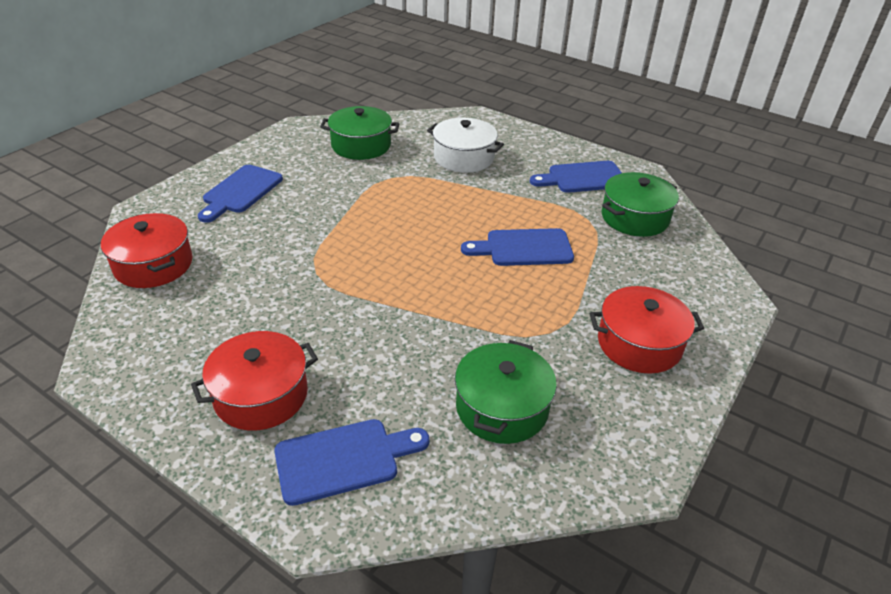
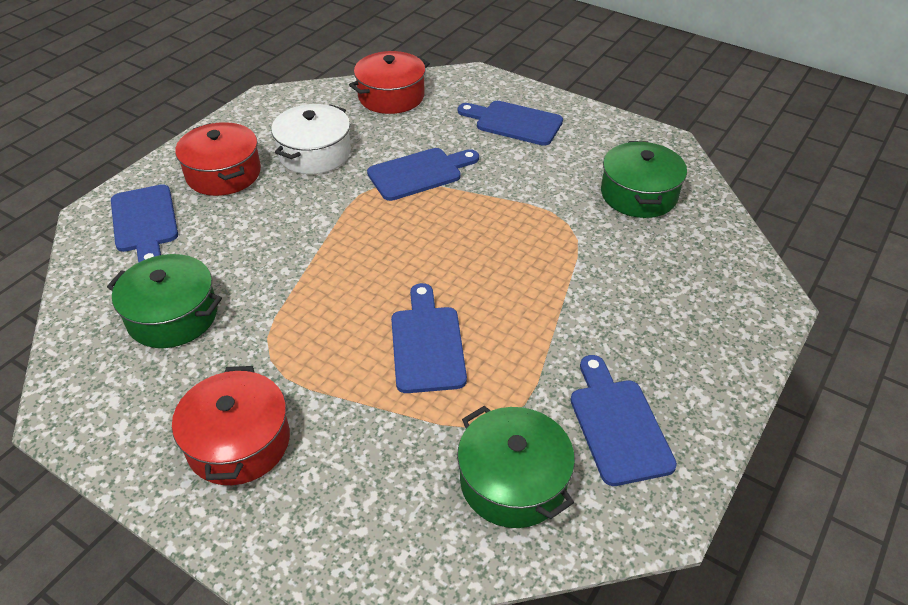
camera: 90 degrees right, 5 degrees up
(303, 248) = (419, 173): none -> blue cutting board
(463, 158) = (638, 288): white pot -> white pot (315, 153)

